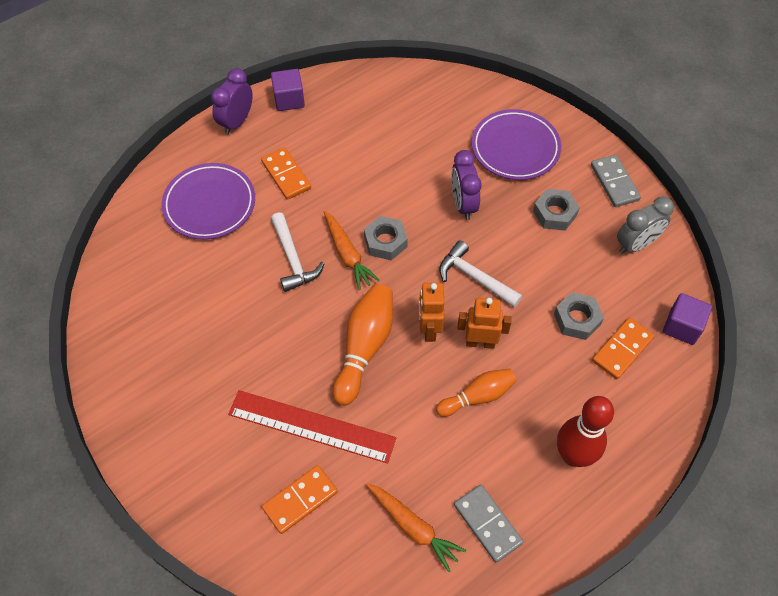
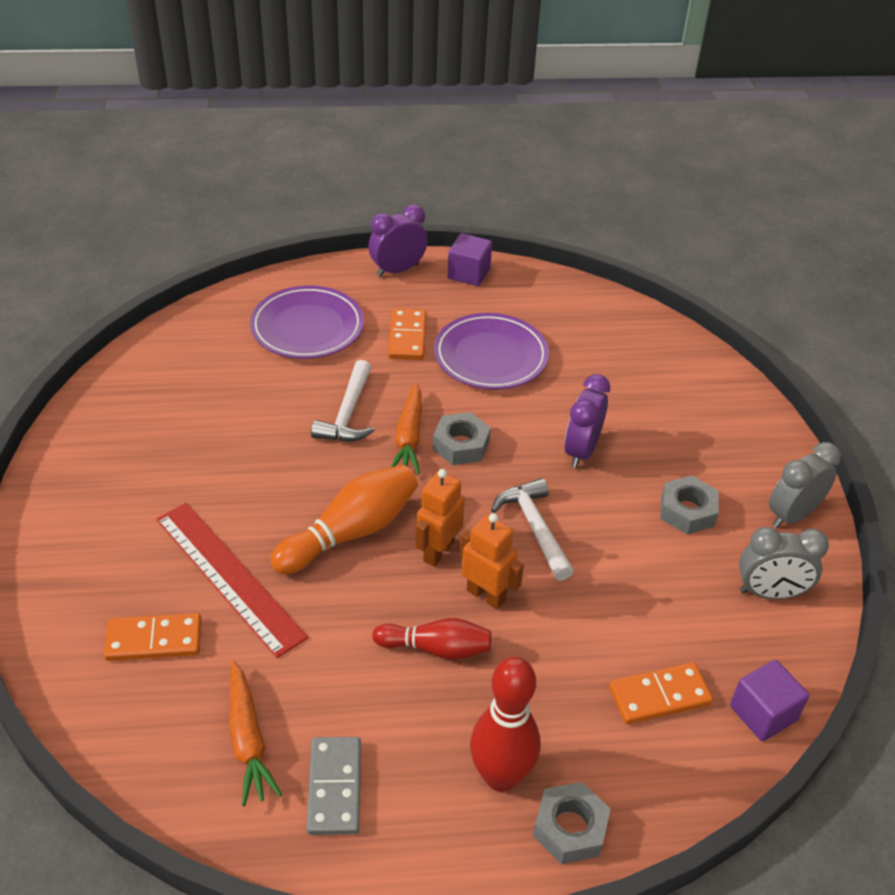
camera: 30 degrees right, 15 degrees down
(477, 396) = (436, 648): orange bowling pin -> red bowling pin
(515, 148) = (691, 425): purple plate -> purple plate (490, 356)
(577, 319) = (626, 633): grey nut -> grey nut (570, 828)
(614, 182) = (792, 515): grey domino -> grey clock

